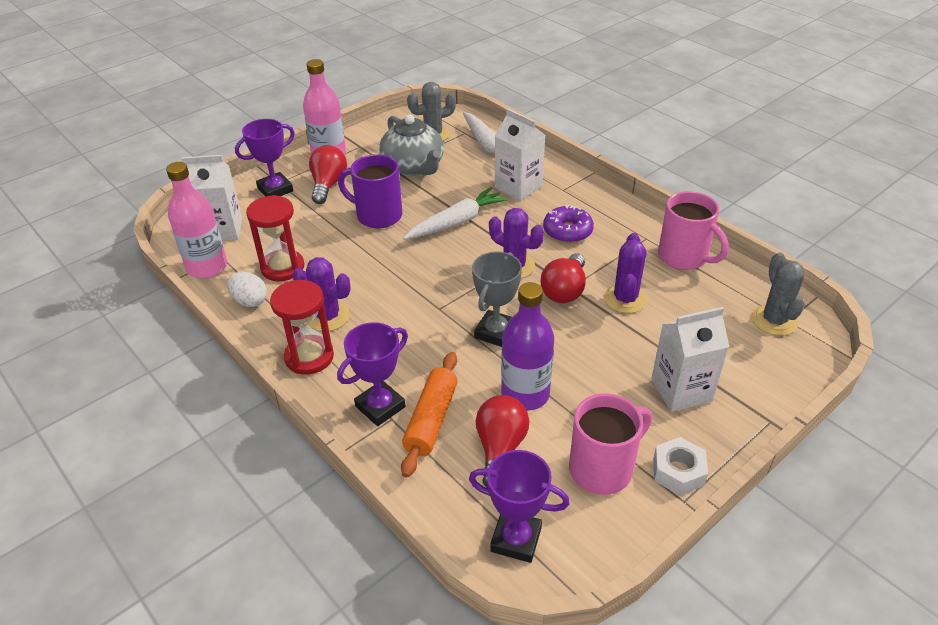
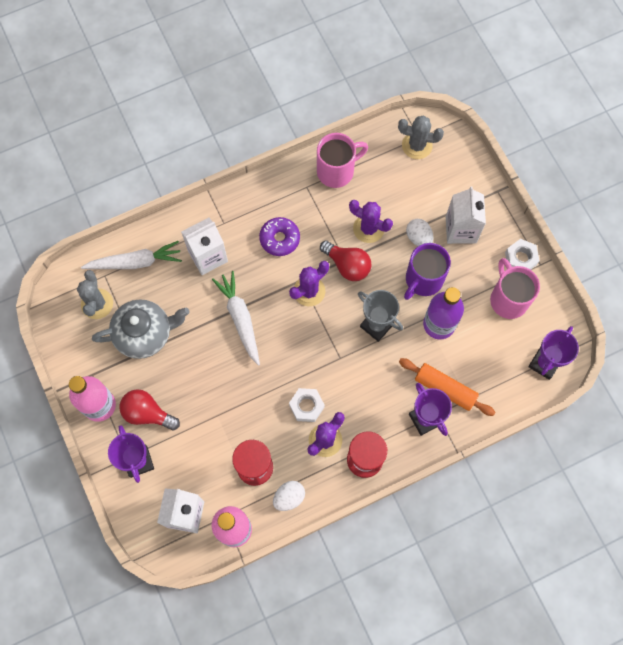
camera: 75 degrees left, 30 degrees up
(367, 292) = (306, 406): none -> white nut
(377, 215) = (209, 379): purple mug -> purple mug (423, 280)
(500, 448) = (479, 353): red light bulb -> none
(641, 348) = (418, 238): none -> white egg

